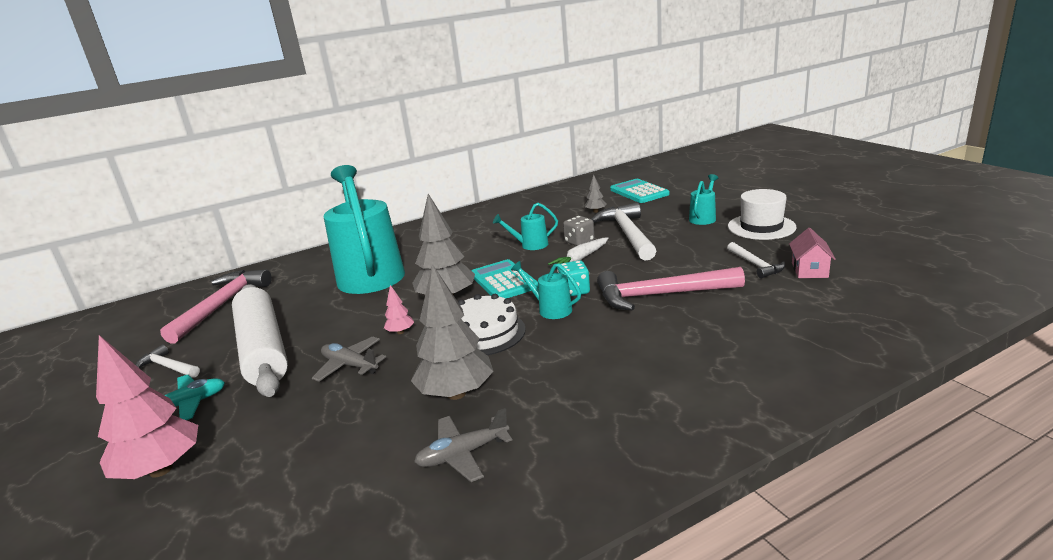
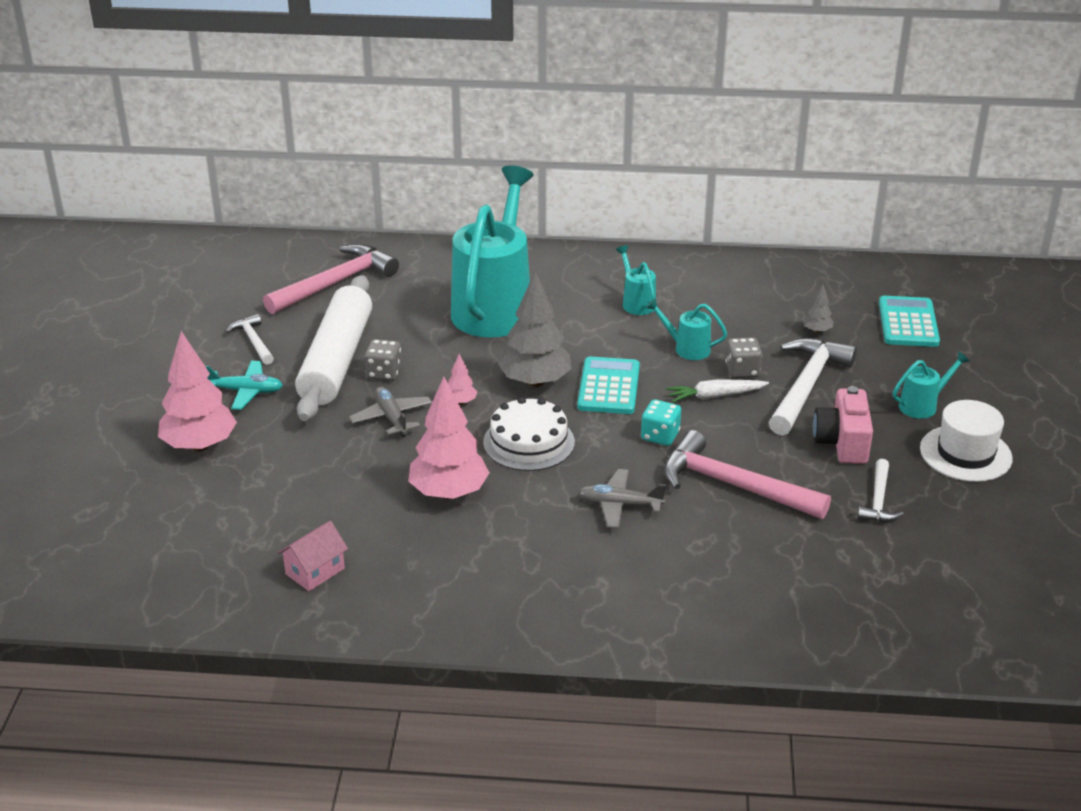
camera: 30 degrees right, 10 degrees up
(315, 340) = (384, 373): none -> grey dice
(456, 393) = (449, 493): grey tree -> pink tree
(463, 454) = (406, 548): grey plane -> grey plane (619, 505)
(550, 309) = (614, 446): turquoise watering can -> turquoise watering can (636, 303)
(690, 249) = (842, 443): none -> pink camera
(809, 270) = (922, 536): pink house -> pink house (315, 571)

